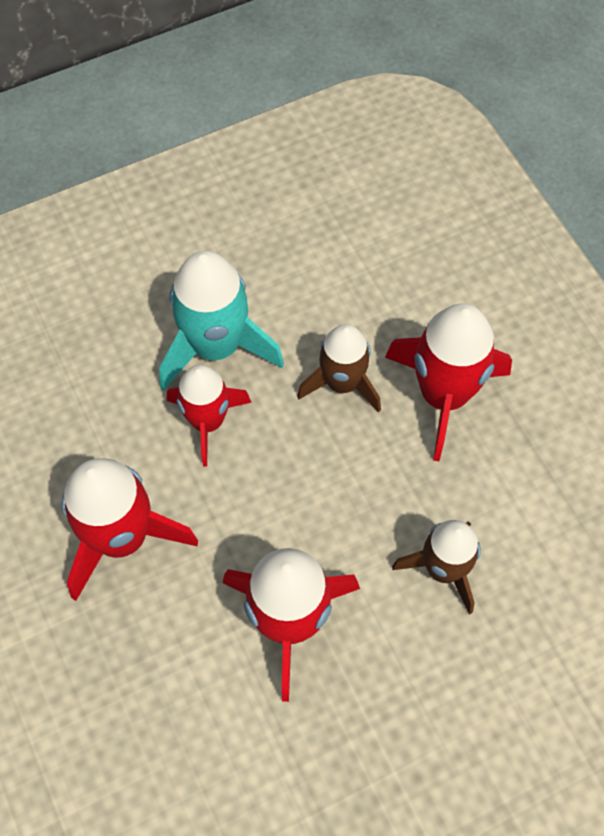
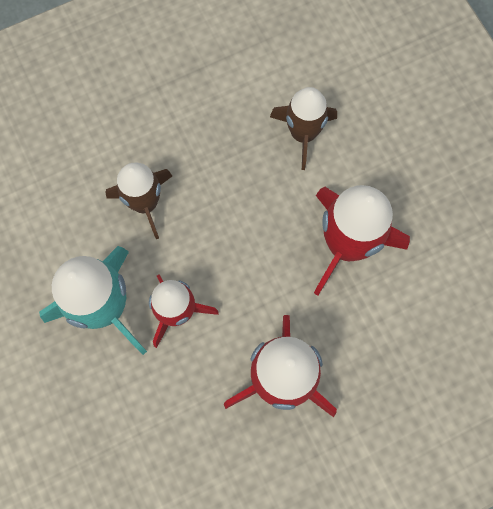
camera: 90 degrees left, 10 degrees up
(444, 395) = (159, 126): red rocket -> none

